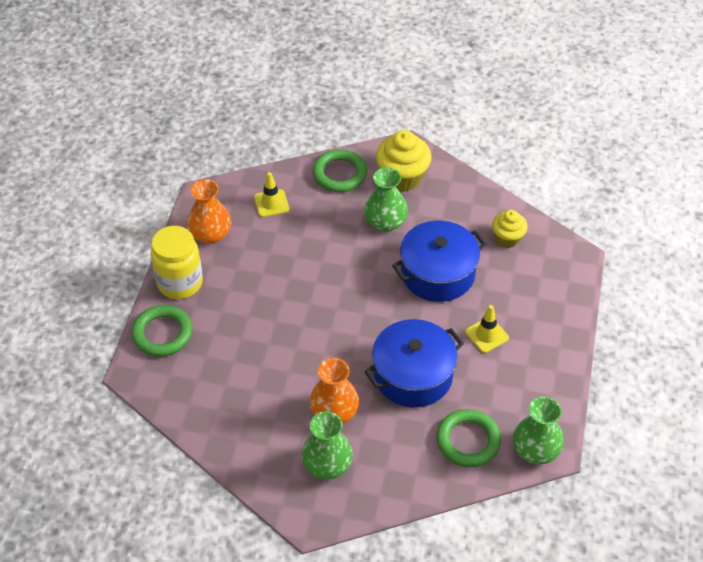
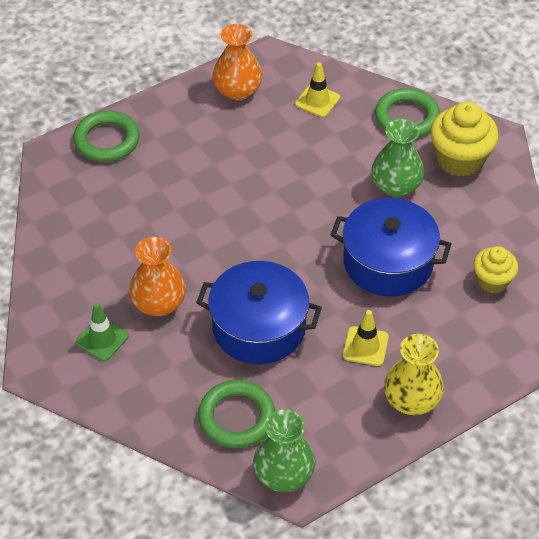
camera: 45 degrees right, 0 degrees up
(180, 283) = (167, 111): yellow jar -> none
(327, 465) = (102, 339): green vase -> green traffic cone
(549, 345) = (411, 400): none -> yellow vase

